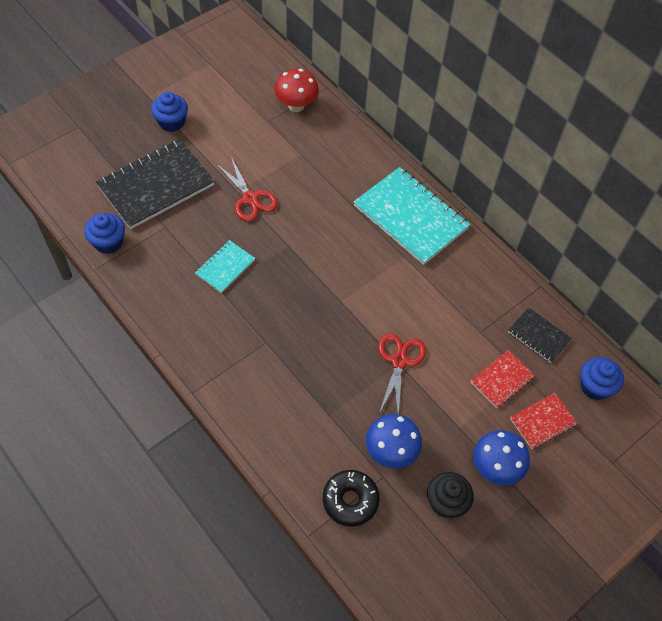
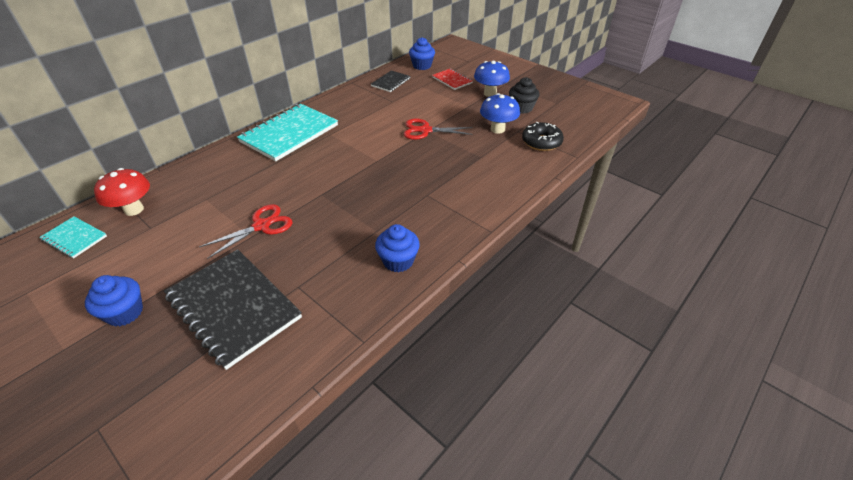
camera: 95 degrees left, 15 degrees down
(108, 242) = (321, 336): blue cupcake -> blue cupcake (398, 261)
(225, 267) = (349, 231): turquoise notebook -> turquoise notebook (74, 238)
(502, 380) = (427, 93): red notebook -> none

